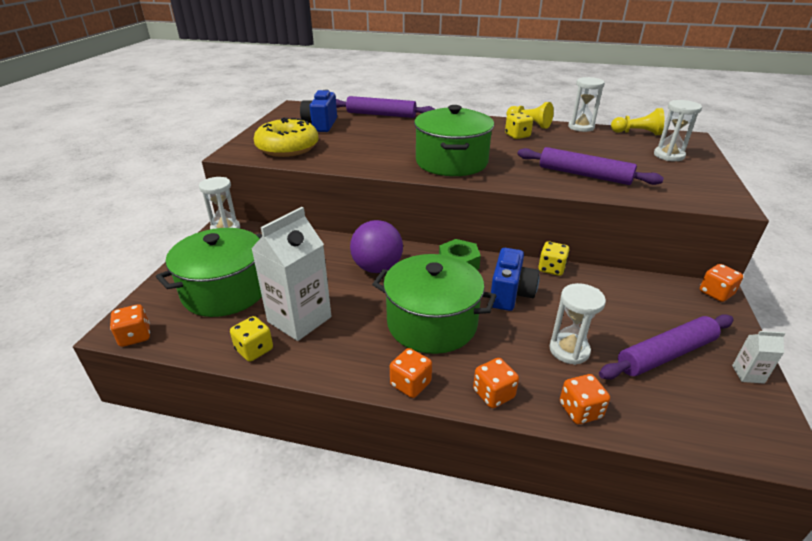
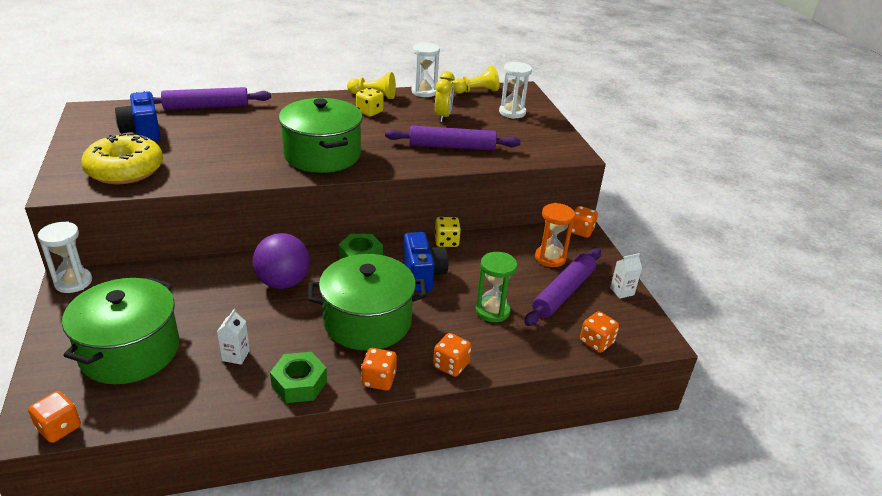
camera: 30 degrees left, 0 degrees up
(254, 350) = (209, 398): yellow dice -> none
(299, 319) = (236, 355): white carton -> white carton, size x0.43
(335, 362) = (299, 383): none -> green nut
(569, 350) = (492, 311): white hourglass -> green hourglass
(580, 410) = (520, 356): orange dice -> orange dice (596, 342)
(589, 149) = (443, 117): none -> yellow clock
(664, 312) = (550, 258): none -> orange hourglass

